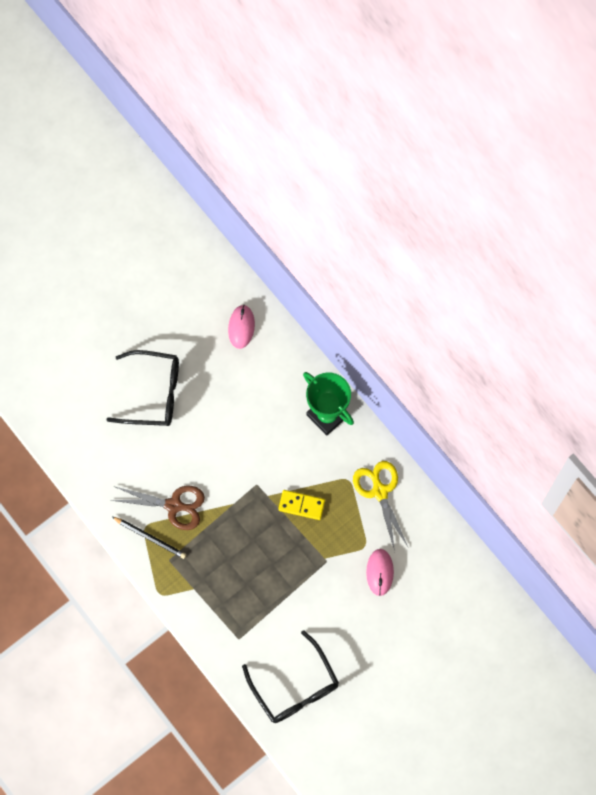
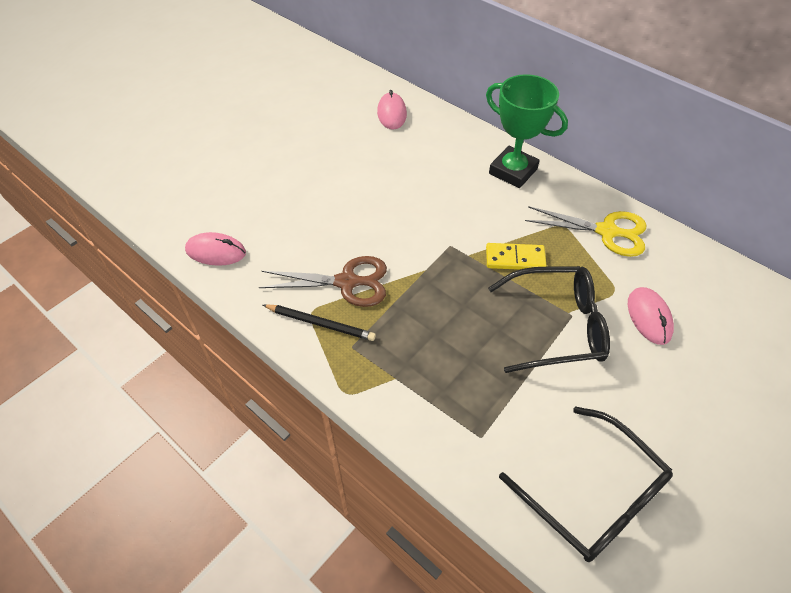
camera: 10 degrees left, 20 degrees down
(81, 460) = (216, 252): none -> pink mouse
(153, 393) = (302, 177): black glasses -> black glasses (557, 326)
(380, 491) = (606, 231): yellow scissors -> yellow scissors turned 135 degrees clockwise

